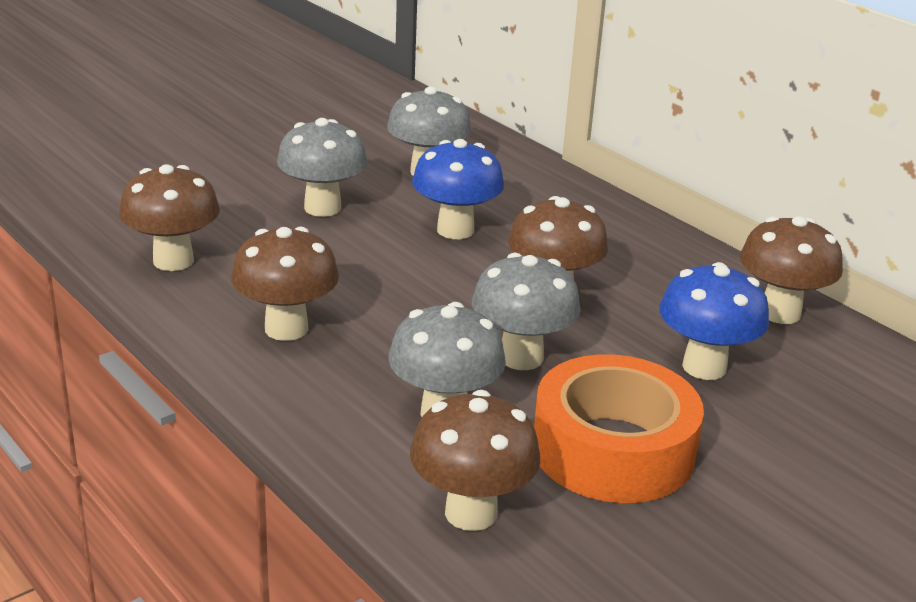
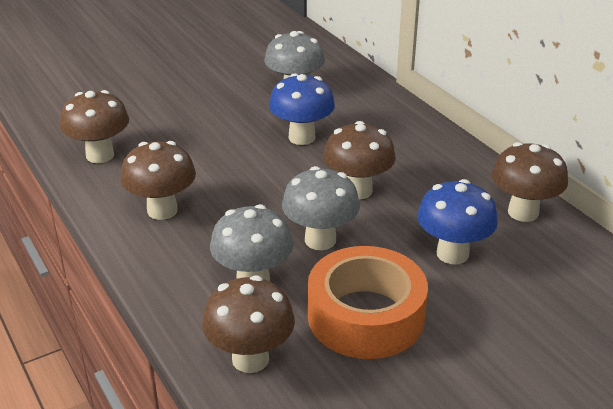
camera: 10 degrees right, 5 degrees up
(322, 208) = (213, 117): grey mushroom -> none

